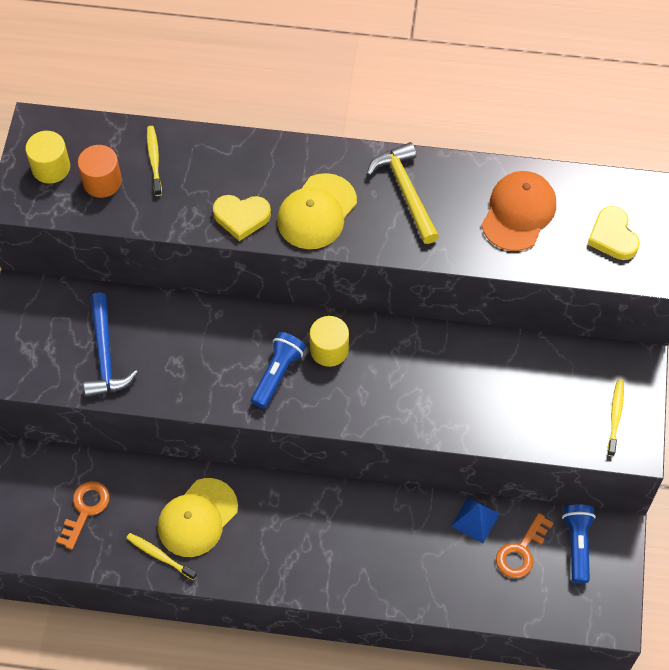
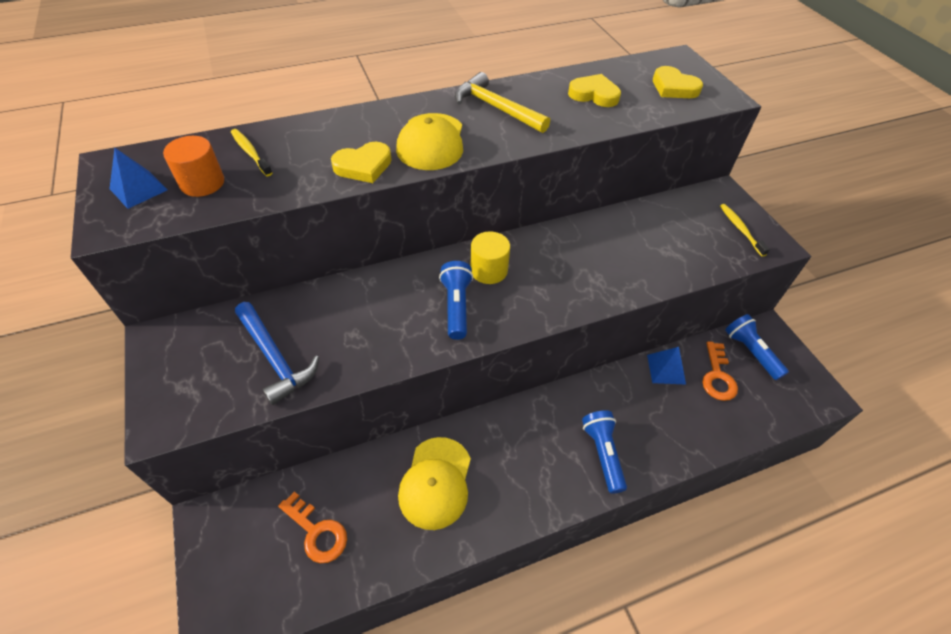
camera: 30 degrees left, 10 degrees down
(51, 167) = (138, 189): yellow cylinder -> blue pyramid
(85, 510) = (317, 532): orange key -> orange key turned 135 degrees clockwise
(160, 556) = (419, 540): yellow toothbrush -> none
(355, 565) = (602, 453): none -> blue flashlight
(518, 212) = (594, 94): orange cap -> yellow heart

